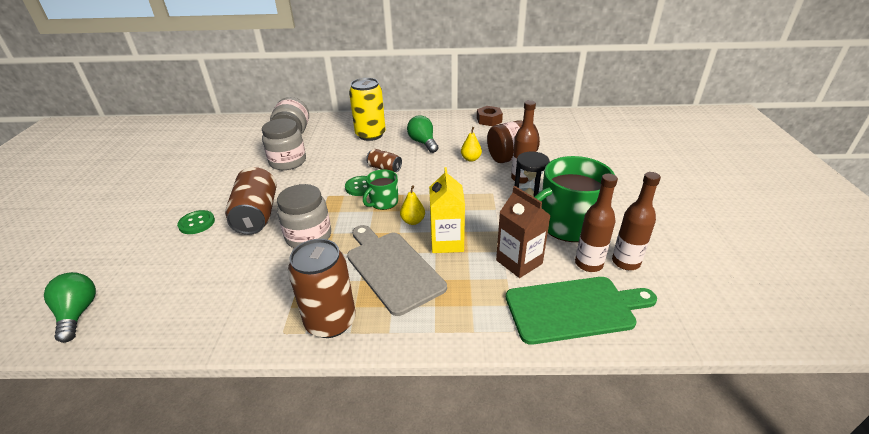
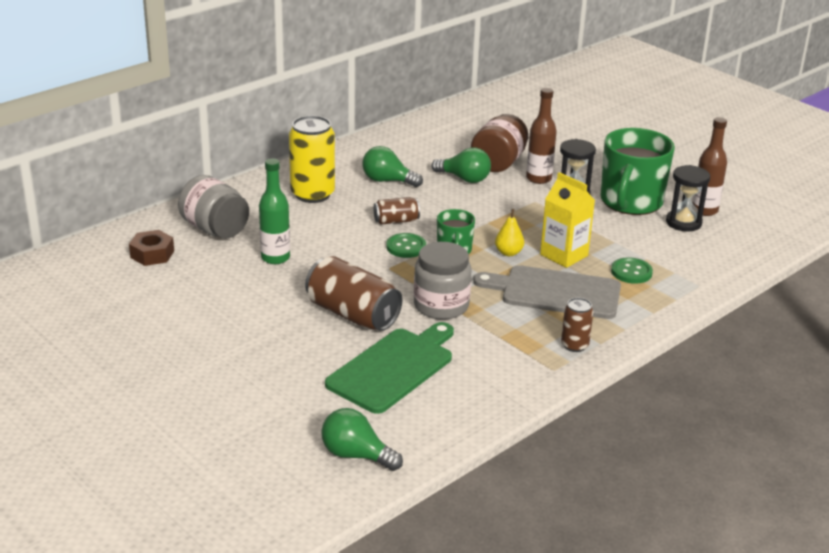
camera: 45 degrees left, 5 degrees down
(197, 223) = (305, 349): green button -> green button (631, 272)
(288, 162) = (275, 258): grey jar -> green bottle
(330, 321) = (574, 345): brown can -> brown can, size x0.53
(471, 159) = (464, 179): yellow pear -> green light bulb
(489, 120) = (414, 132): brown nut -> brown nut (152, 254)
(519, 262) = (637, 243): brown carton -> none
(574, 309) = (714, 255): green cutting board -> green cutting board (393, 368)
(588, 264) = (683, 222): brown bottle -> black hourglass

